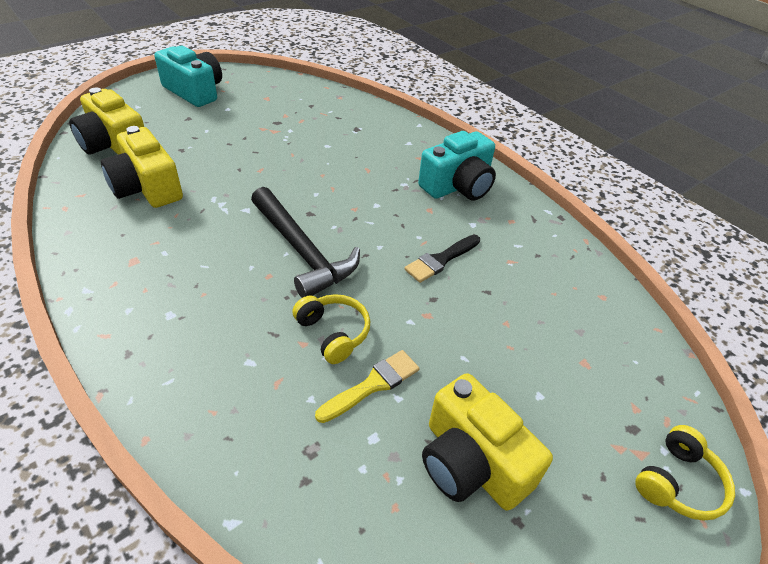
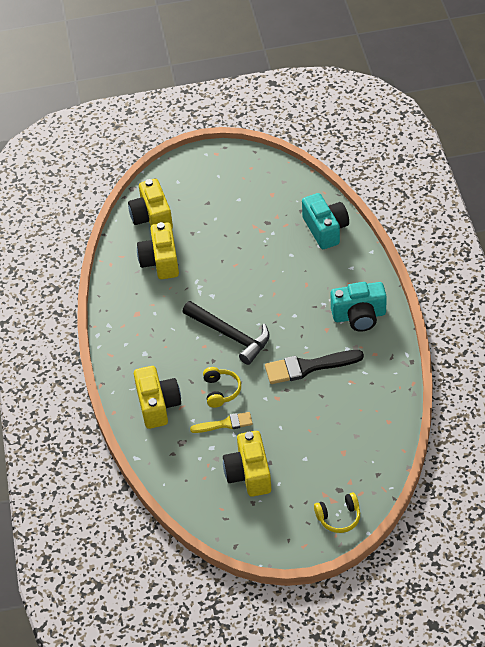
camera: 35 degrees right, 5 degrees up
(195, 91) = (222, 175): turquoise camera -> turquoise camera (325, 229)
(231, 394) = (157, 405): none -> yellow camera
(302, 251) = (230, 335): black hammer -> black hammer turned 45 degrees counterclockwise
(441, 260) = (308, 367): black brush -> black brush, size x1.64

